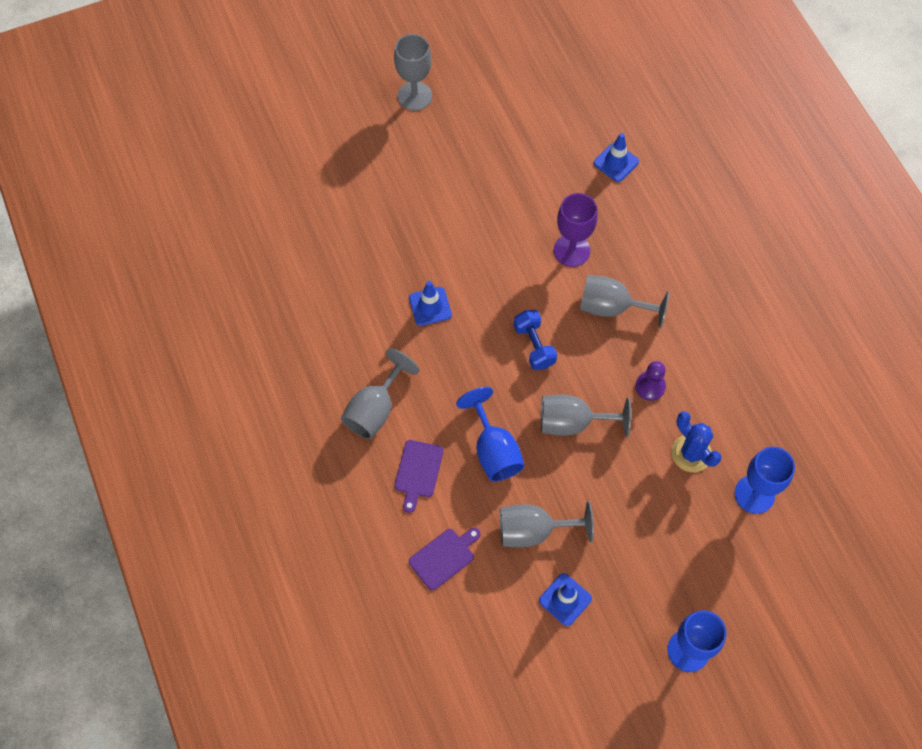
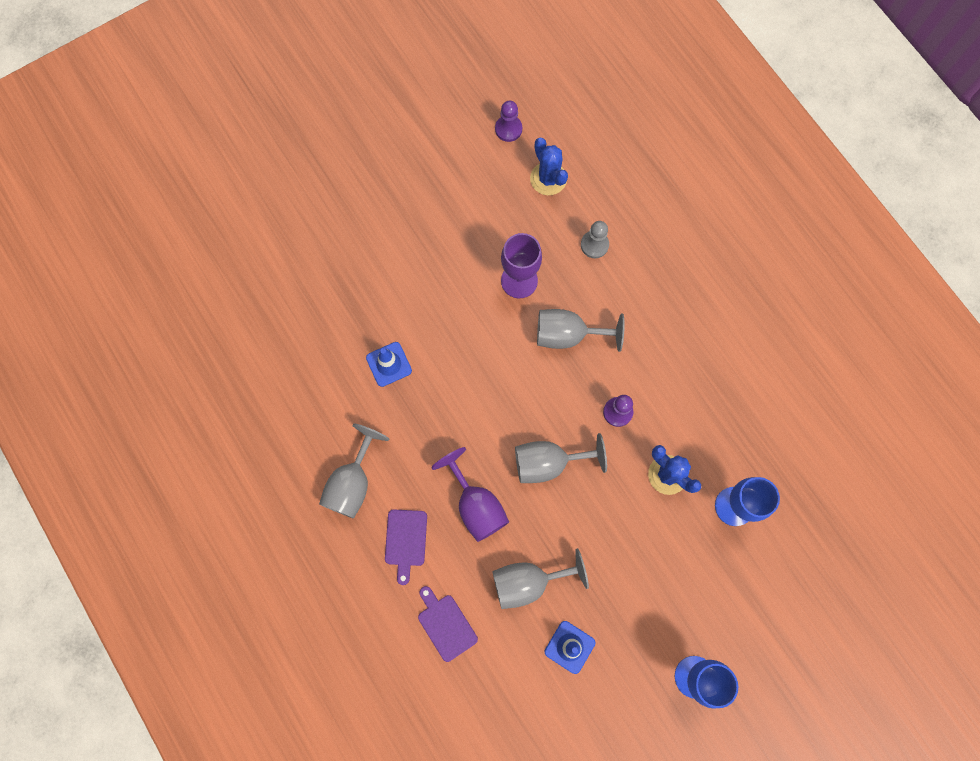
camera: 10 degrees left, 10 degrees up
(414, 96) = (335, 138): grey goblet -> none
(444, 557) = (445, 625): purple cutting board -> purple cutting board turned 75 degrees counterclockwise
(494, 450) = (476, 505): blue goblet -> purple goblet
(534, 346) = (498, 388): blue dumbbell -> none
(584, 112) = (508, 129): none -> purple pawn
(616, 162) = (548, 179): blue traffic cone -> blue cactus
(652, 229) = (594, 245): none -> grey pawn

